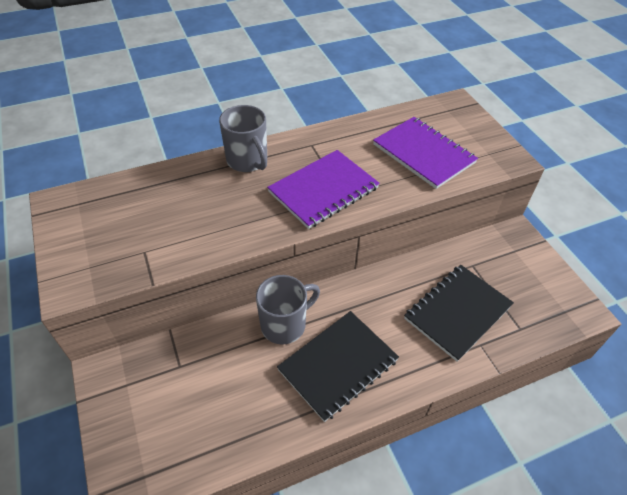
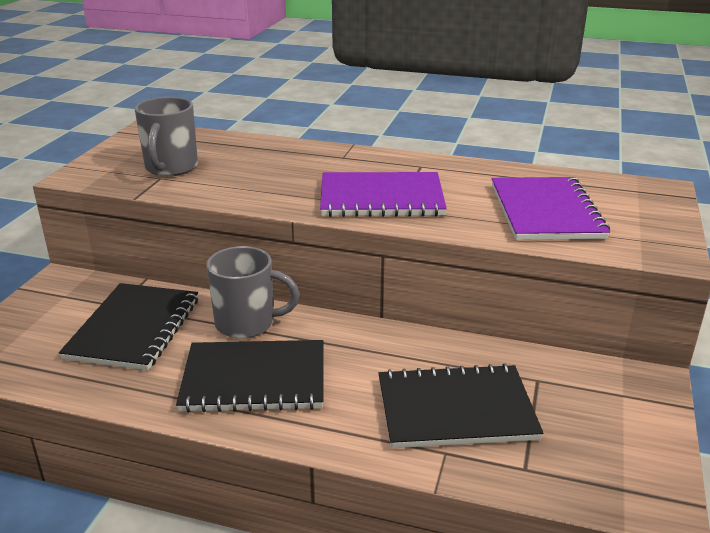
camera: 40 degrees right, 20 degrees down
(216, 378) = (134, 328): none -> black notebook
(248, 161) = (337, 156): grey mug -> grey mug (171, 168)

